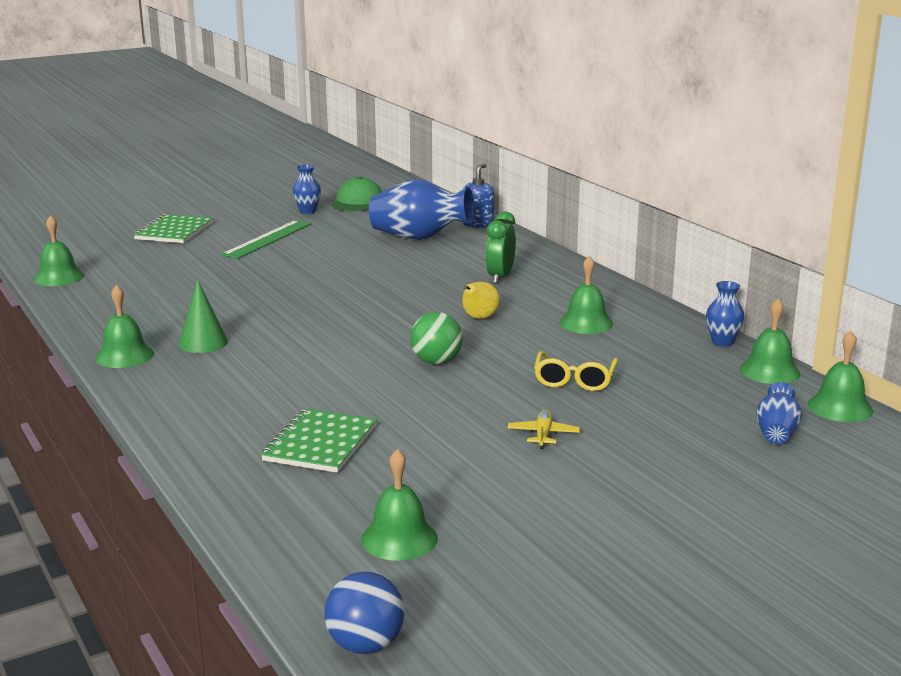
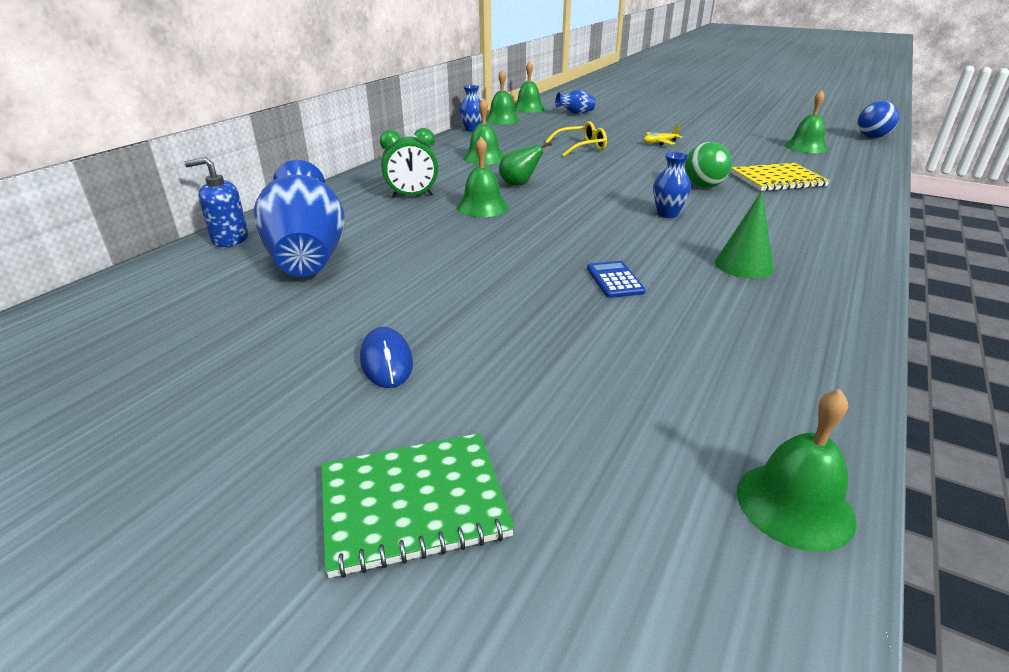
camera: 120 degrees left, 10 degrees up
(124, 356) = (839, 291): green bell -> green bell (482, 207)
(255, 300) = (614, 280): none -> blue calculator
(268, 239) = (386, 361): green ruler -> blue mouse
(307, 211) = (194, 385): blue vase -> blue vase (667, 214)
(320, 443) = (777, 179): green notebook -> yellow notebook
(357, 202) = (118, 354): green cap -> none
(436, 362) = (617, 179): green ball -> green ball (703, 186)
(479, 318) = (519, 184): yellow pear -> green pear

